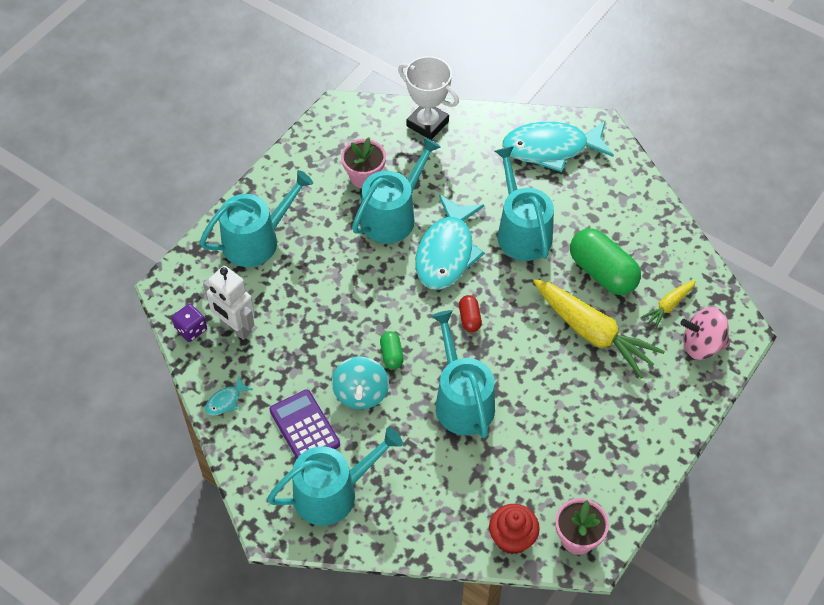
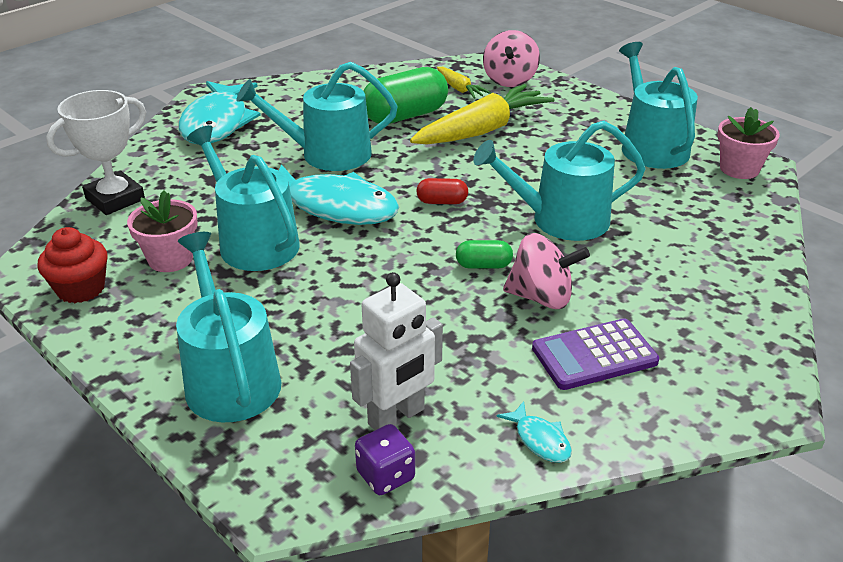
camera: 80 degrees left, 20 degrees down
(333, 492) = (701, 337): turquoise watering can -> turquoise watering can (651, 146)
(361, 393) = (541, 297): turquoise spinning top -> pink spinning top
(512, 538) = (746, 207): red cupcake -> red cupcake (81, 289)

